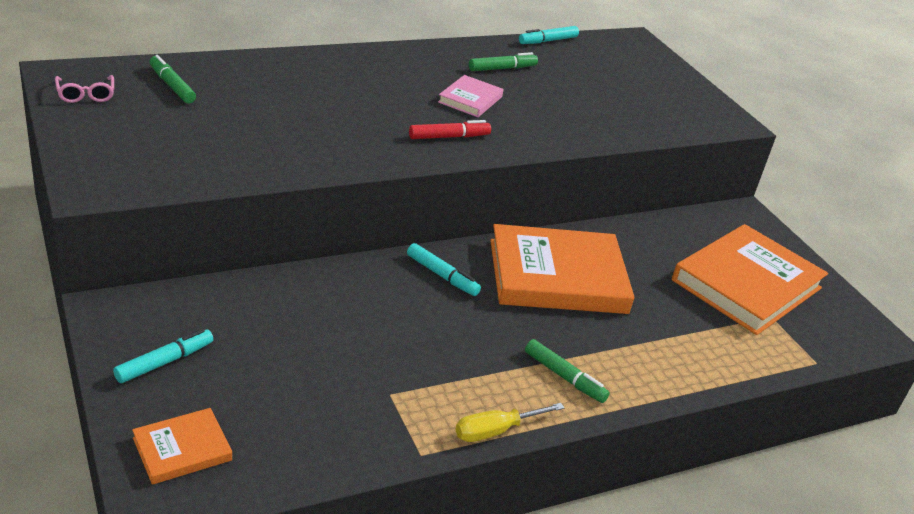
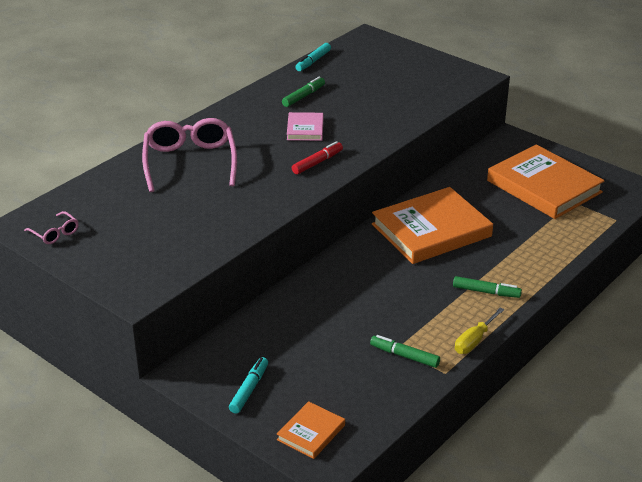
camera: 20 degrees left, 0 degrees up
(172, 86) = (104, 202): green marker -> green marker (404, 356)
(306, 84) = (190, 162): none -> pink glasses
(442, 275) = (363, 261): turquoise marker -> none
(746, 284) = (544, 186): orange book -> orange book turned 60 degrees counterclockwise

